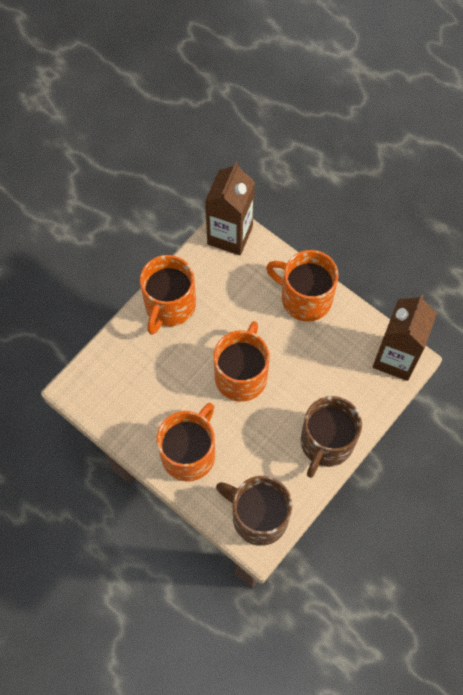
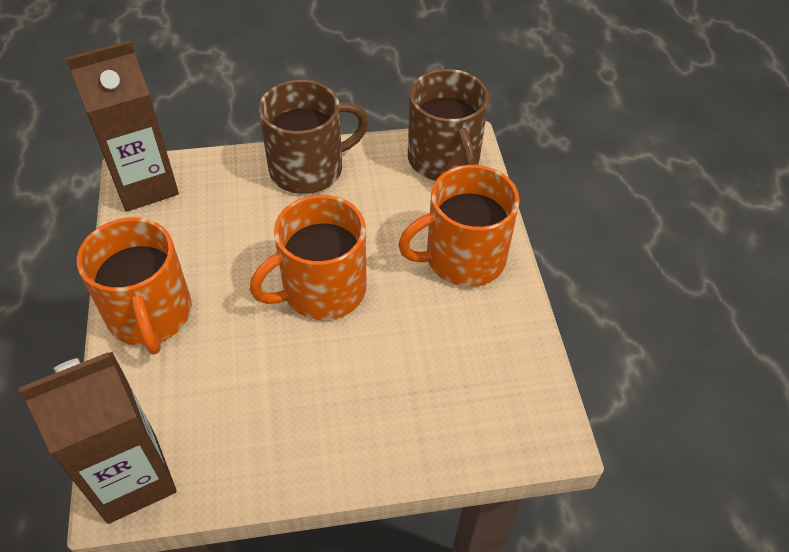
camera: 140 degrees left, 15 degrees down
(169, 306) = (321, 444): orange mug -> none

